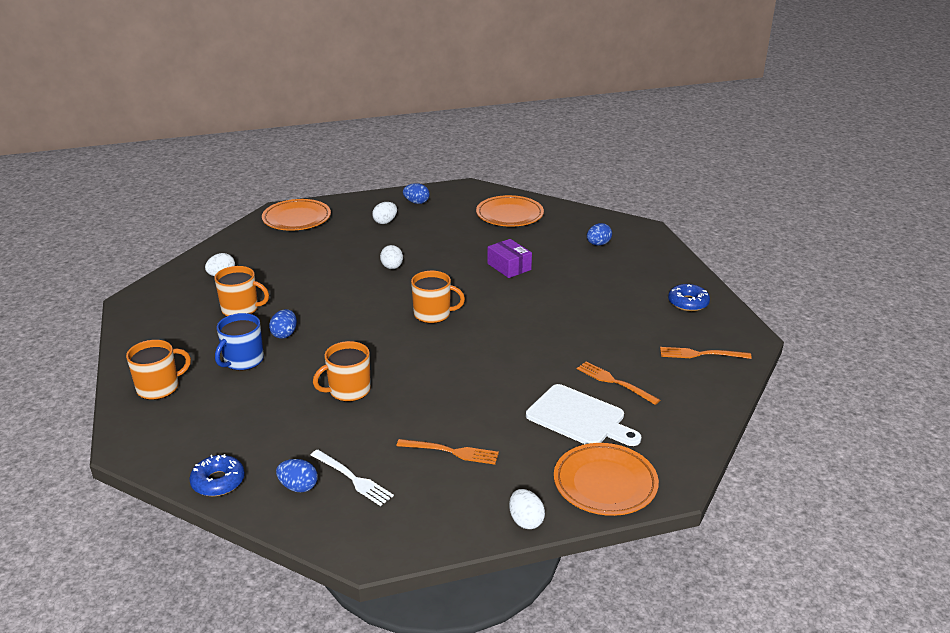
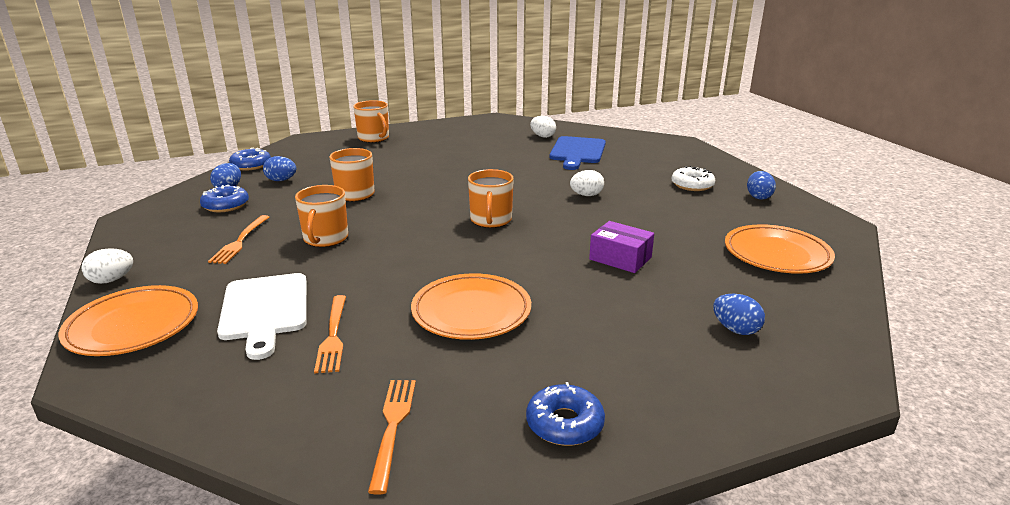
camera: 85 degrees right, 5 degrees down
(241, 309) = (487, 147): orange mug -> orange mug (325, 238)
(243, 360) = (407, 156): blue mug -> none
(281, 261) = (577, 152): none -> blue cutting board
(284, 334) = (448, 165): blue egg -> blue egg (281, 180)
(297, 219) = (667, 149): orange plate -> orange plate (471, 312)
(353, 479) = (226, 205): white fork -> blue donut
(385, 222) = (692, 185): white egg -> white donut
(509, 267) = (620, 258): purple box -> purple box turned 75 degrees clockwise
(579, 418) = (264, 310): white cutting board -> white cutting board turned 45 degrees counterclockwise
(614, 382) = (333, 336): orange fork -> orange fork turned 135 degrees clockwise

